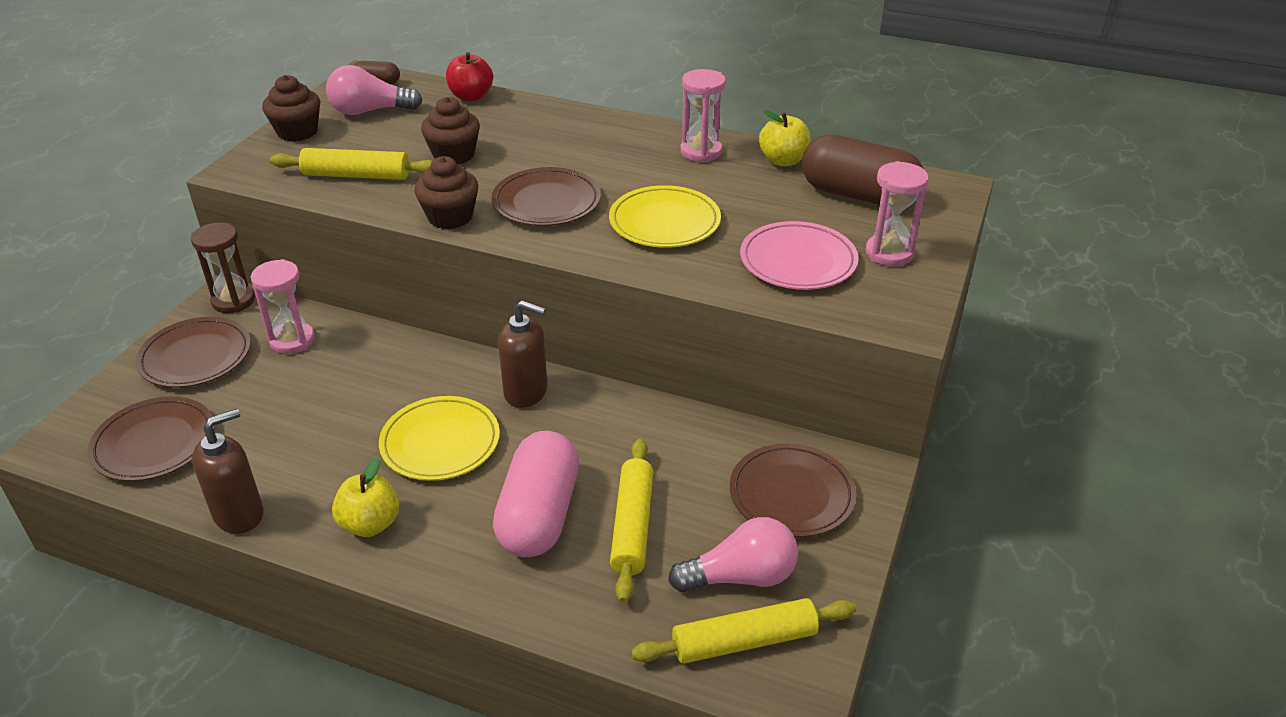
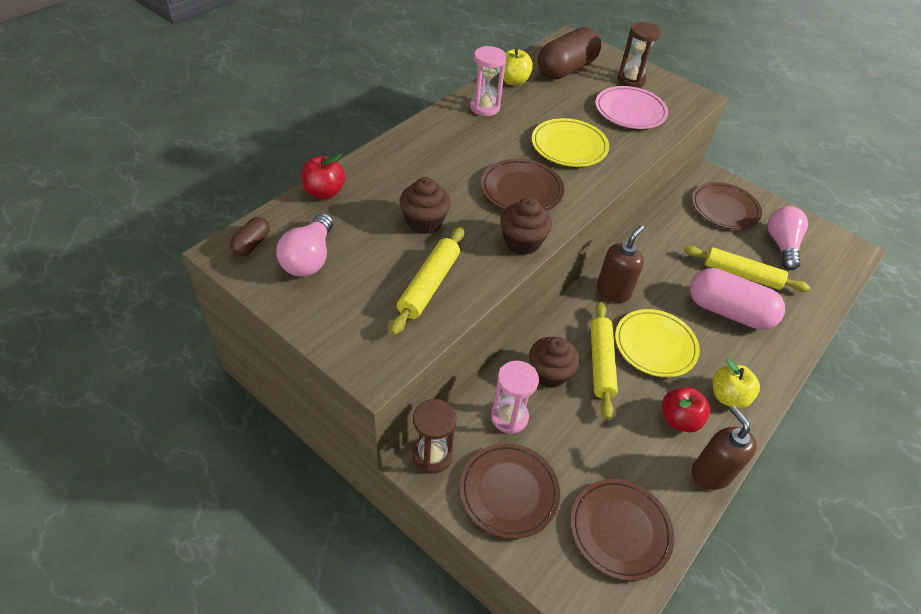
camera: 75 degrees left, 10 degrees up
(297, 132) = (320, 314): brown cupcake -> brown cupcake (549, 373)
(319, 478) = (679, 419): none -> red apple
(744, 641) = (824, 257): yellow rolling pin -> yellow rolling pin (601, 363)
(889, 253) = (631, 80): pink hourglass -> brown hourglass

